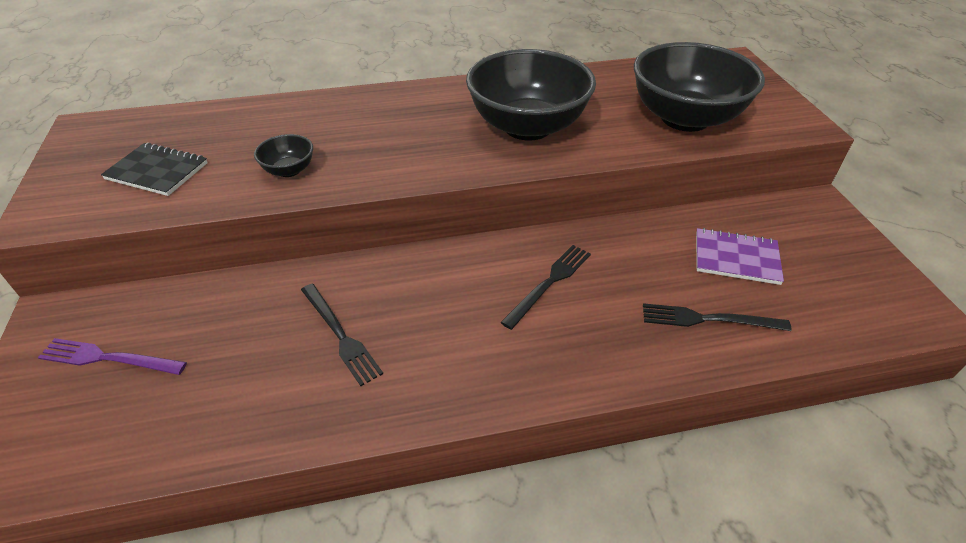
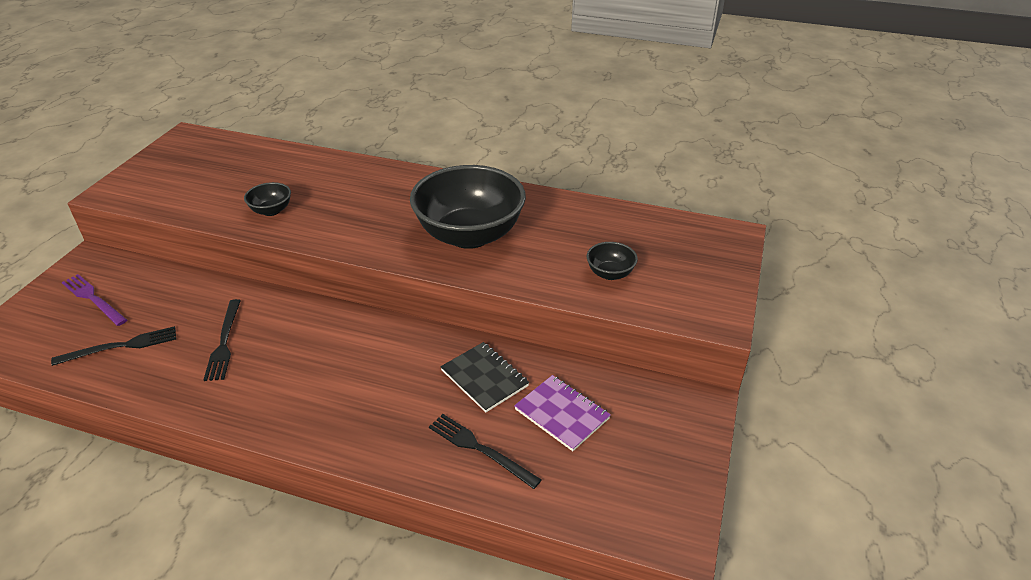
camera: 30 degrees right, 5 degrees down
(157, 171) = (196, 183): black notebook -> black notebook (484, 378)
(549, 283) = (393, 368): black fork -> black fork (121, 346)
(685, 118) = (610, 273): black bowl -> black bowl, size x0.42

